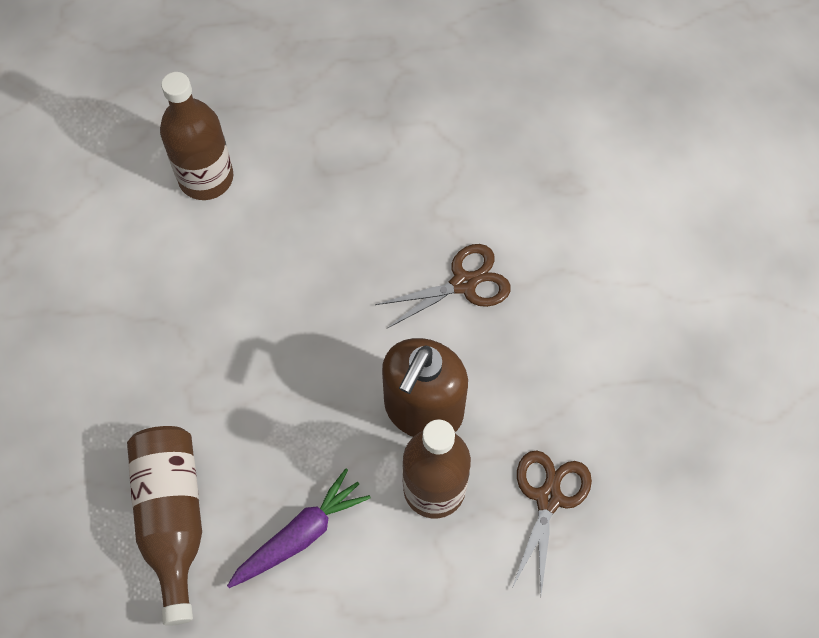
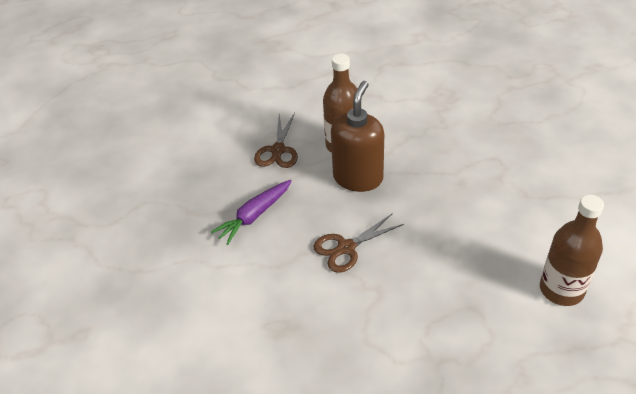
camera: 175 degrees right, 20 degrees down
(172, 518) = (483, 114): brown bottle -> none
(300, 535) = (411, 118): purple carrot -> purple carrot (254, 215)

